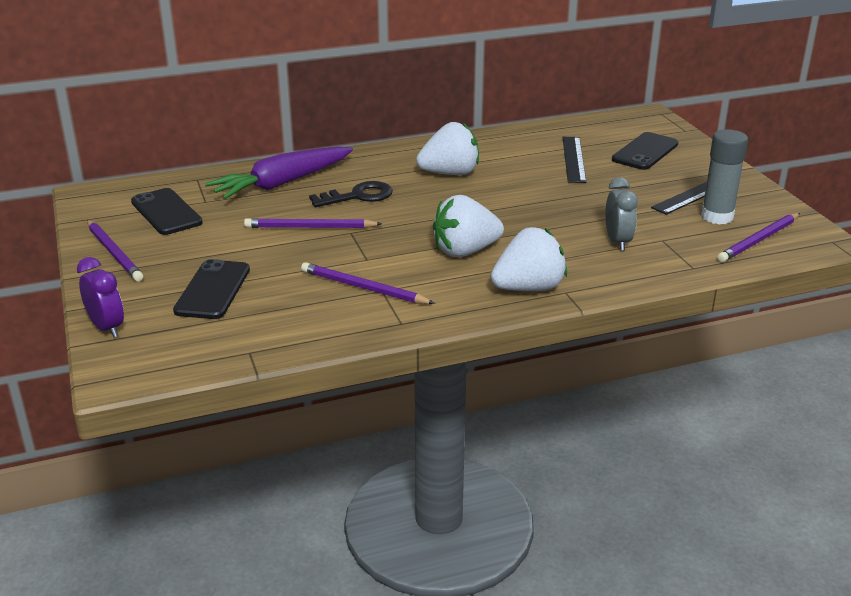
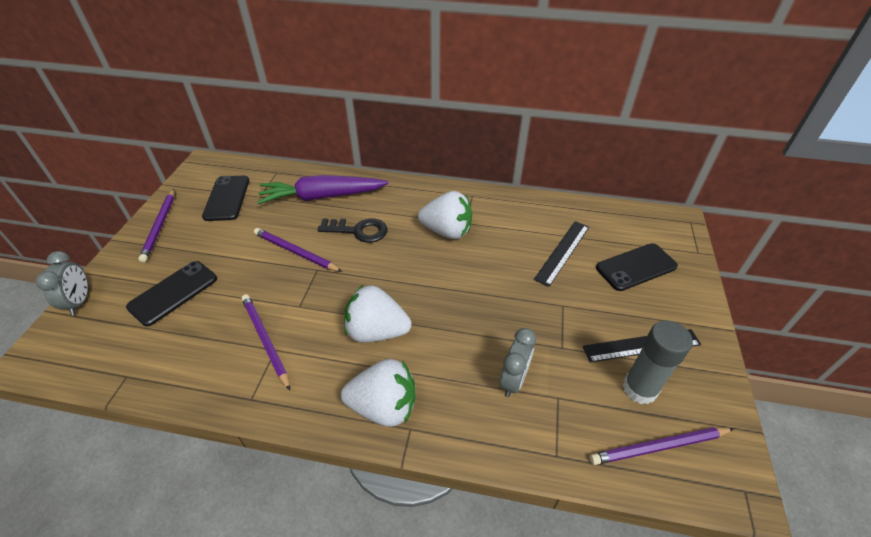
camera: 30 degrees right, 15 degrees up
(107, 328) = (80, 302): purple clock -> grey clock

